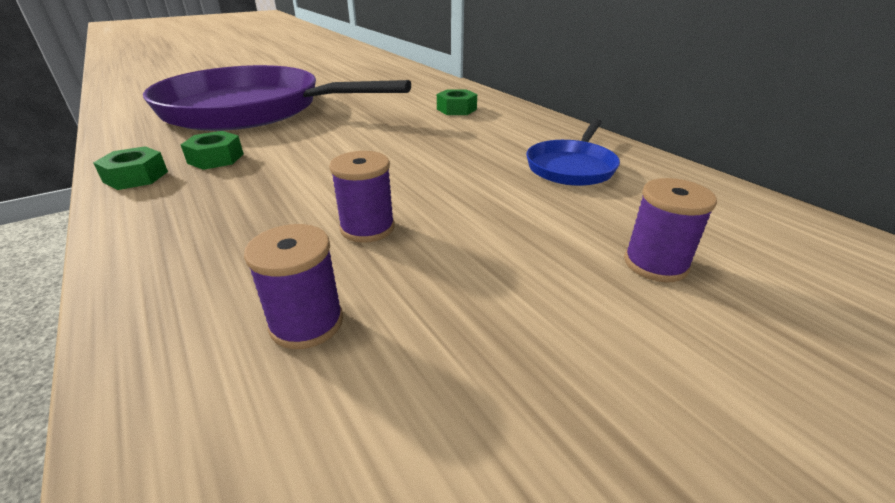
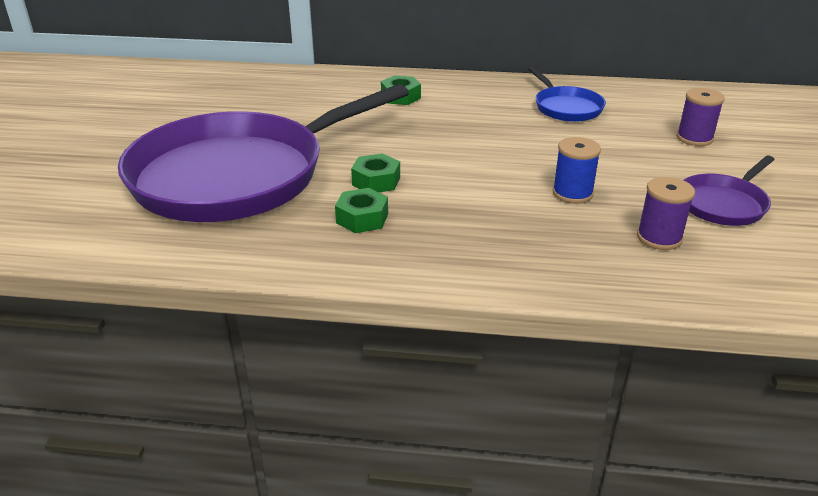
camera: 50 degrees left, 0 degrees up
(136, 177) = (354, 261): green nut -> green nut (376, 181)
(367, 228) = (572, 193): purple spool -> blue spool
(482, 354) = (723, 204): none -> purple pan

